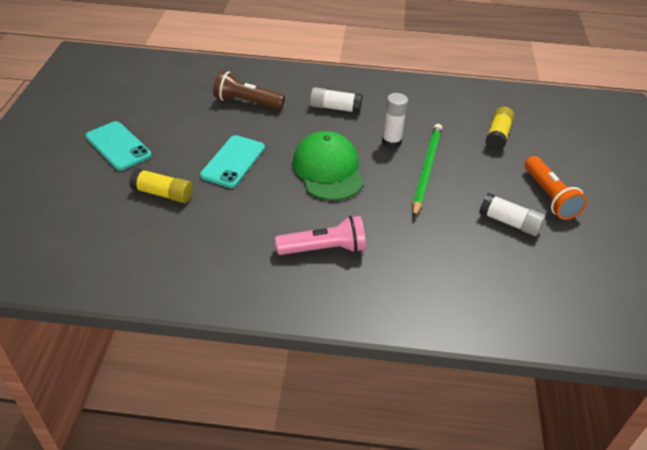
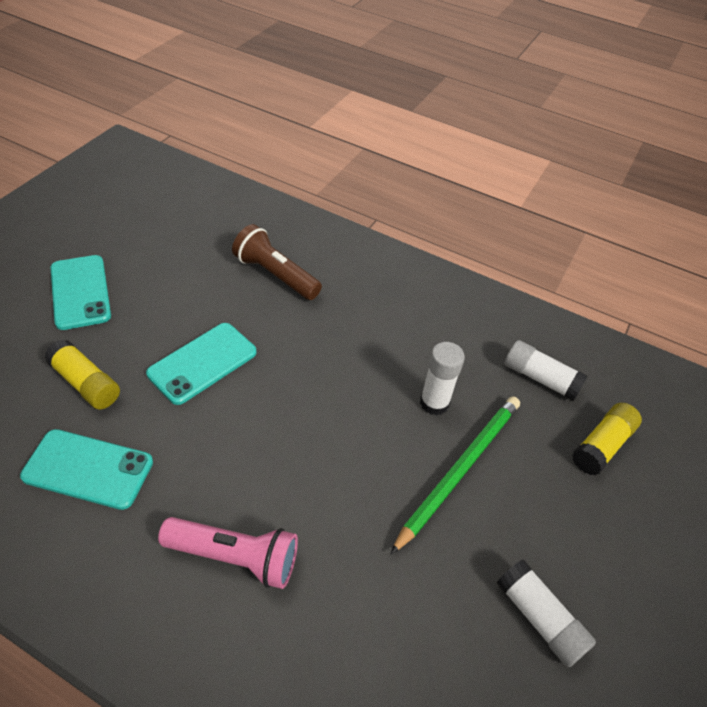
camera: 20 degrees right, 5 degrees up
(200, 235) = (88, 469): none -> turquoise phone
(328, 170) = (319, 420): green cap -> none
(335, 108) = (386, 320): white glue stick -> white glue stick (540, 378)
(549, 196) = (631, 592): orange flashlight -> none

